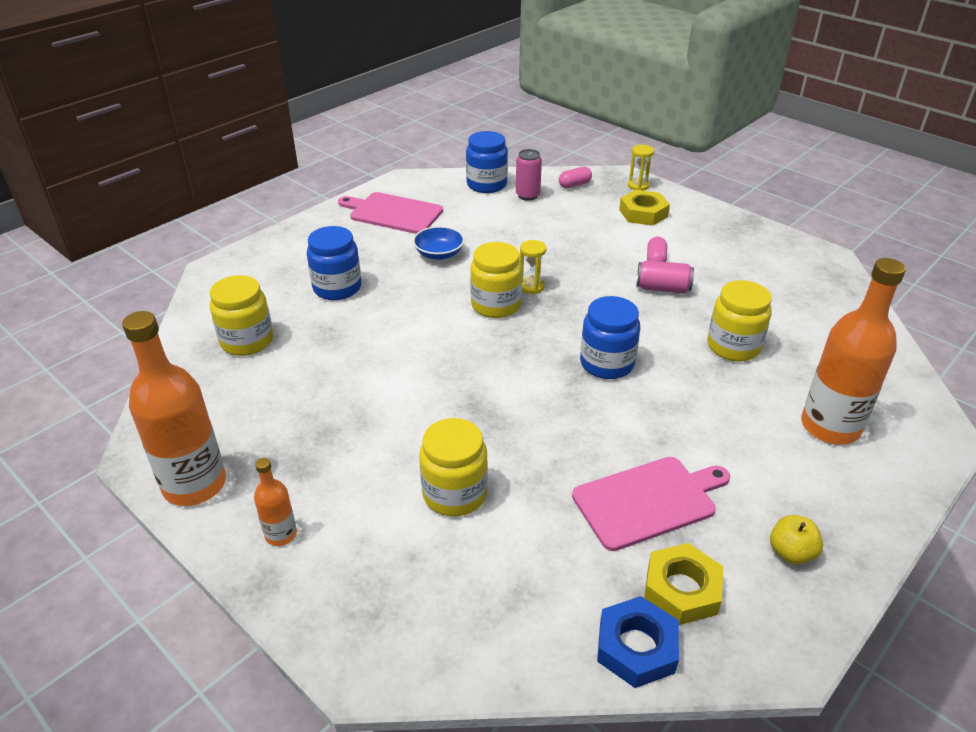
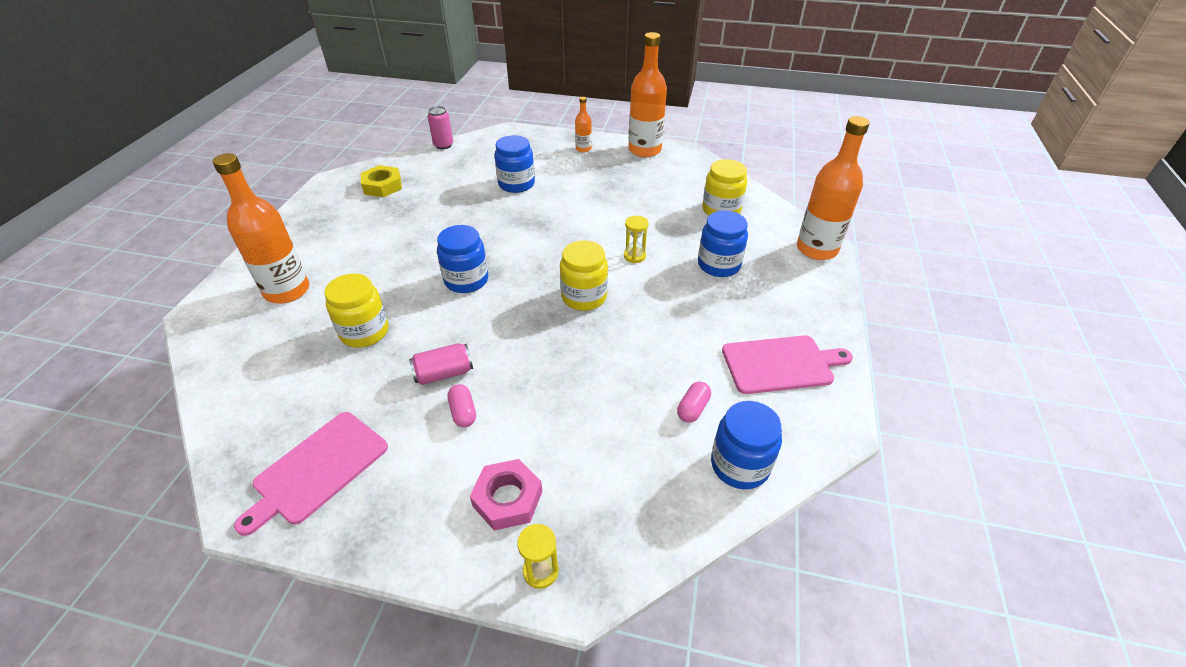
camera: 150 degrees right, 5 degrees up
(228, 269) = (816, 249): none -> orange bottle
(439, 254) = (680, 330): blue bowl -> none
(454, 494) = (516, 184): yellow jar -> blue jar
(527, 195) = (673, 466): pink can -> pink can (443, 145)
(531, 287) = (568, 326): yellow hourglass -> yellow hourglass (634, 256)
(574, 185) = (631, 525): pink capsule -> pink capsule (693, 408)
(636, 647) = (399, 164): blue nut -> none
(643, 213) = (507, 498): yellow nut -> pink nut
(648, 501) = (409, 212): pink cutting board -> pink cutting board (317, 469)
(791, 553) = (324, 215): yellow apple -> none

